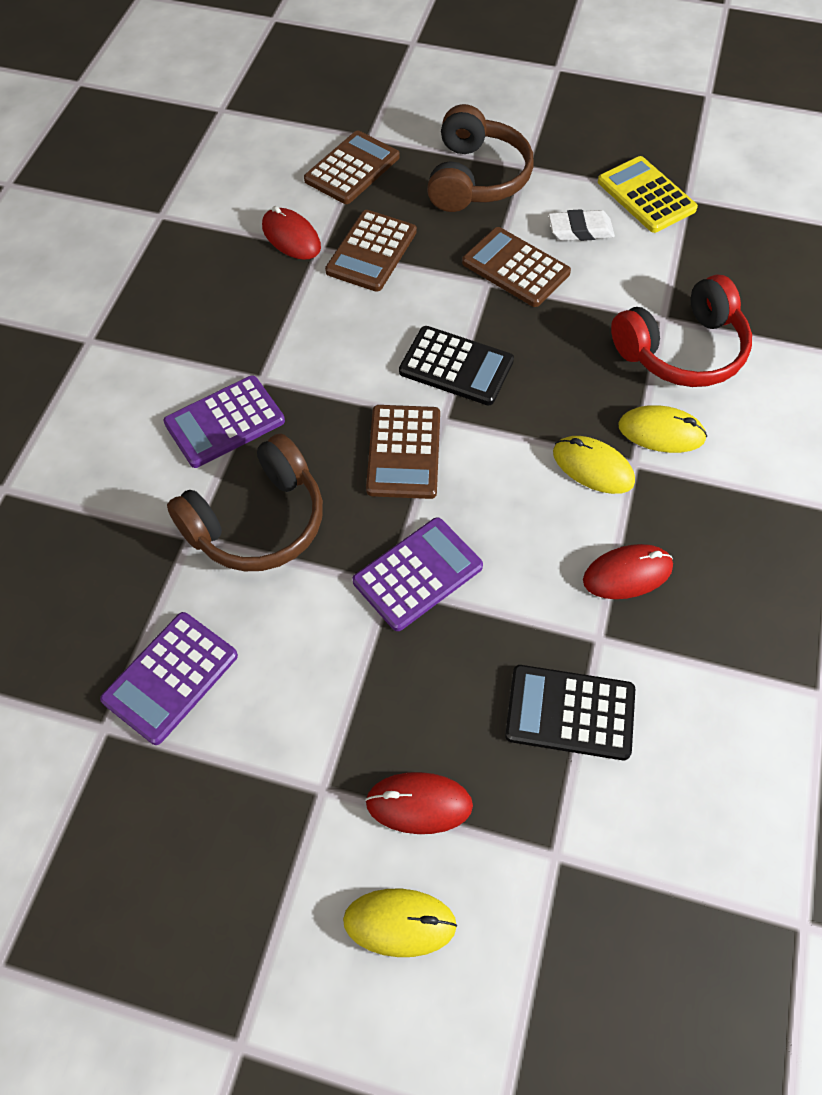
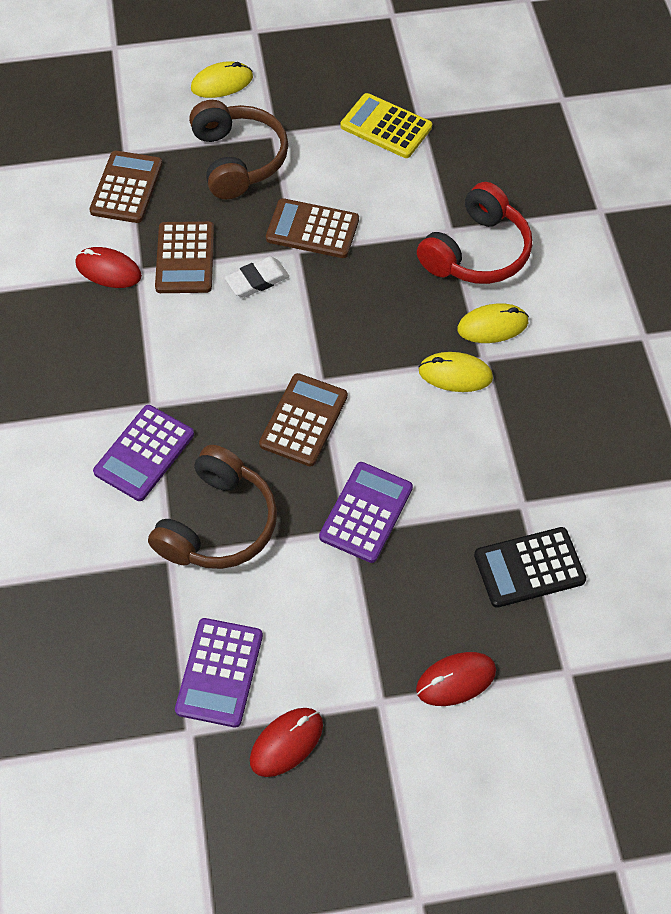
camera: 25 degrees left, 0 degrees up
(399, 922) = (485, 766): yellow mouse -> yellow mouse (222, 83)
(403, 452) = (304, 420): brown calculator -> brown calculator turned 135 degrees counterclockwise
(456, 366) = (308, 333): black calculator -> none
(580, 230) = (348, 176): white eraser -> white eraser (257, 280)
(627, 574) = (520, 447): red mouse -> red mouse (286, 742)

